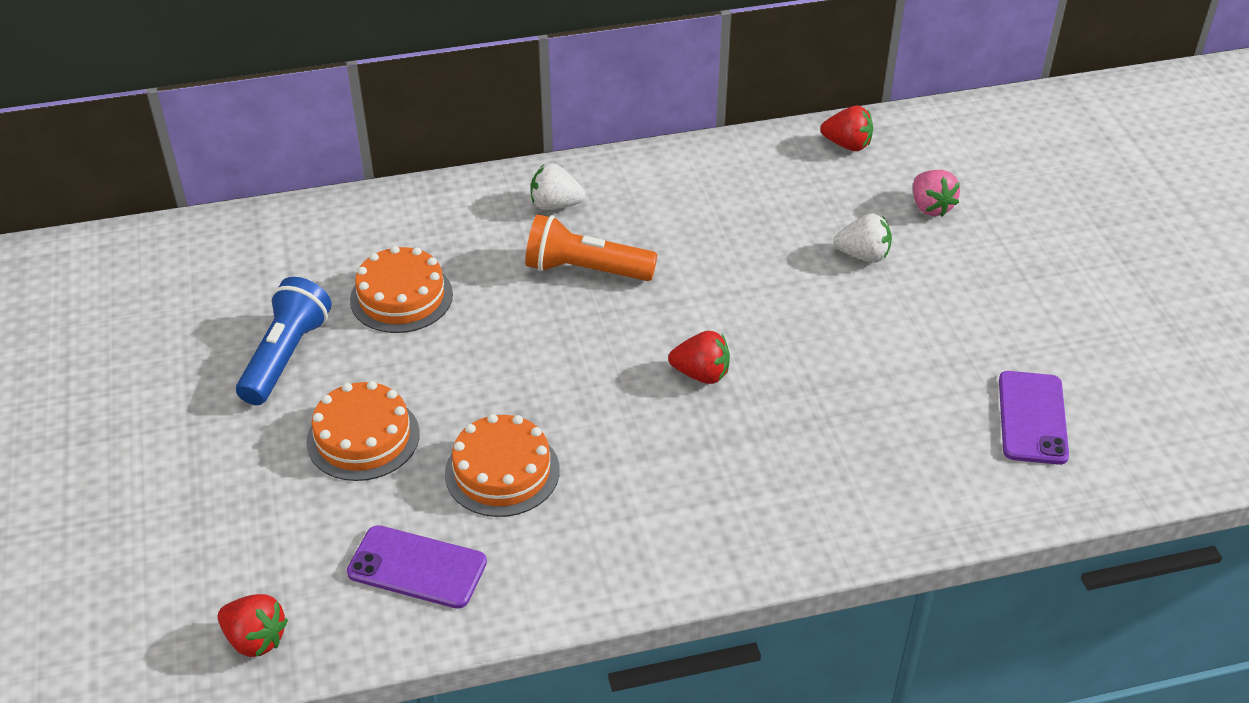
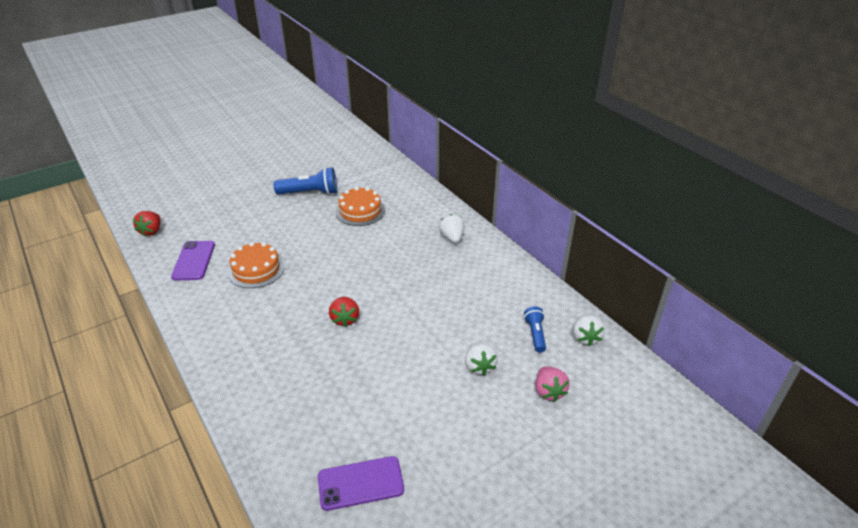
camera: 70 degrees right, 5 degrees down
(363, 437) = (267, 225): orange cake -> none
(585, 270) = (407, 260): orange flashlight -> none
(822, 186) = (535, 334): none -> blue flashlight
(847, 145) = (585, 337): red strawberry -> white strawberry
(930, 207) = (549, 391): pink strawberry -> pink strawberry turned 60 degrees counterclockwise

